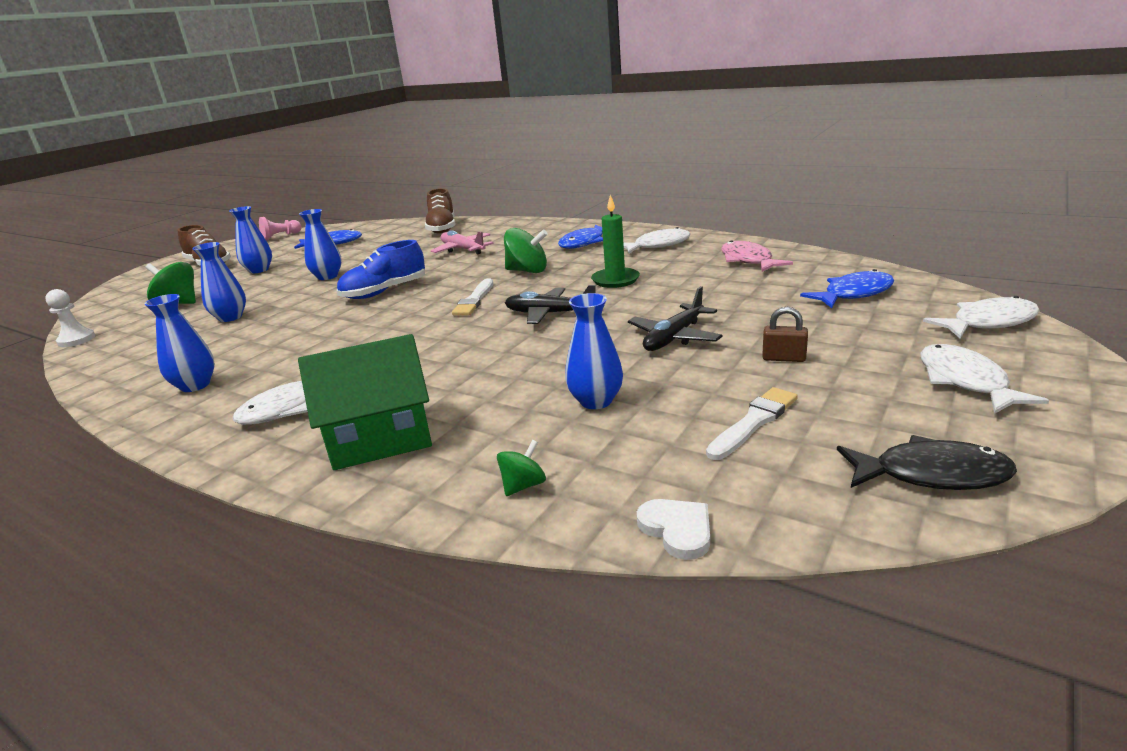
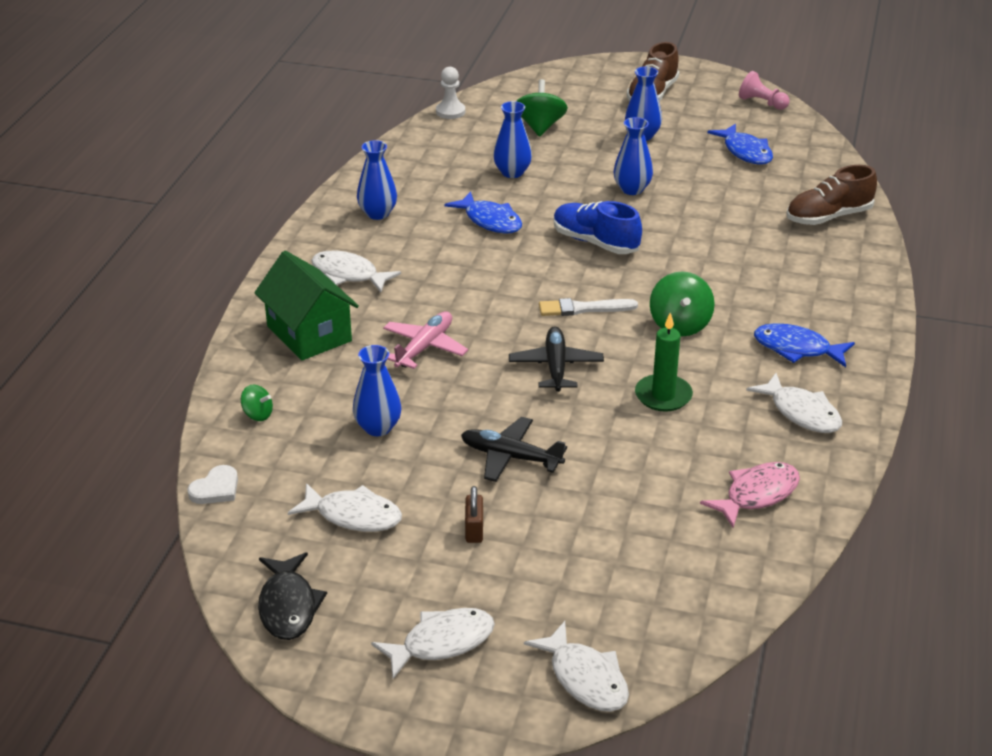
camera: 70 degrees right, 10 degrees up
(463, 249) = (745, 257): pink plane -> pink plane (424, 347)
(753, 422) = (353, 516): white brush -> white fish
(854, 294) = (654, 582): blue fish -> blue fish (490, 221)

